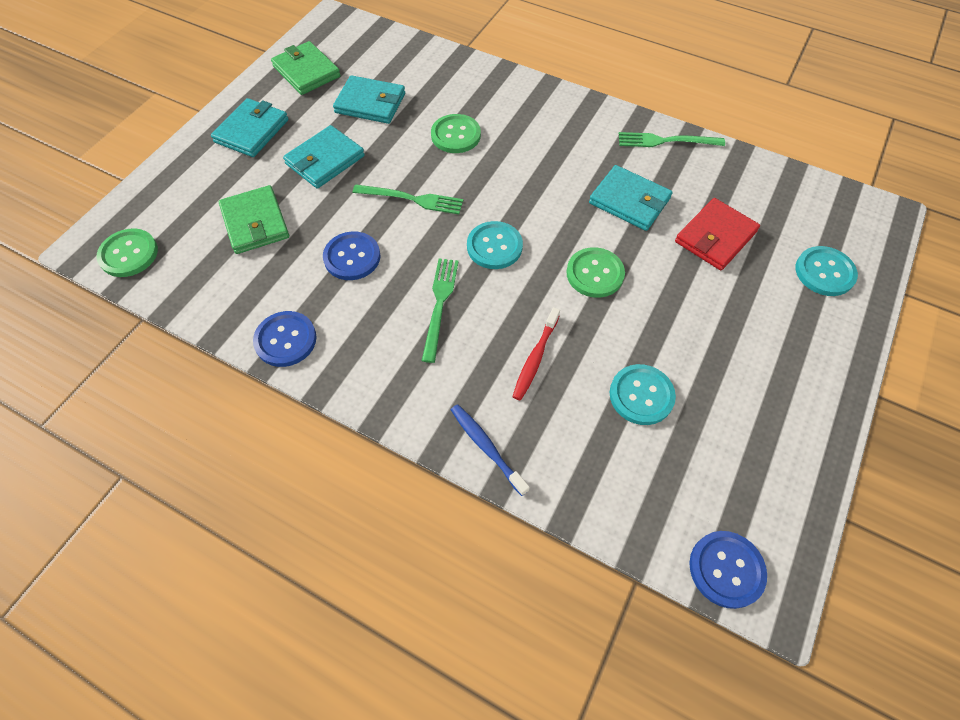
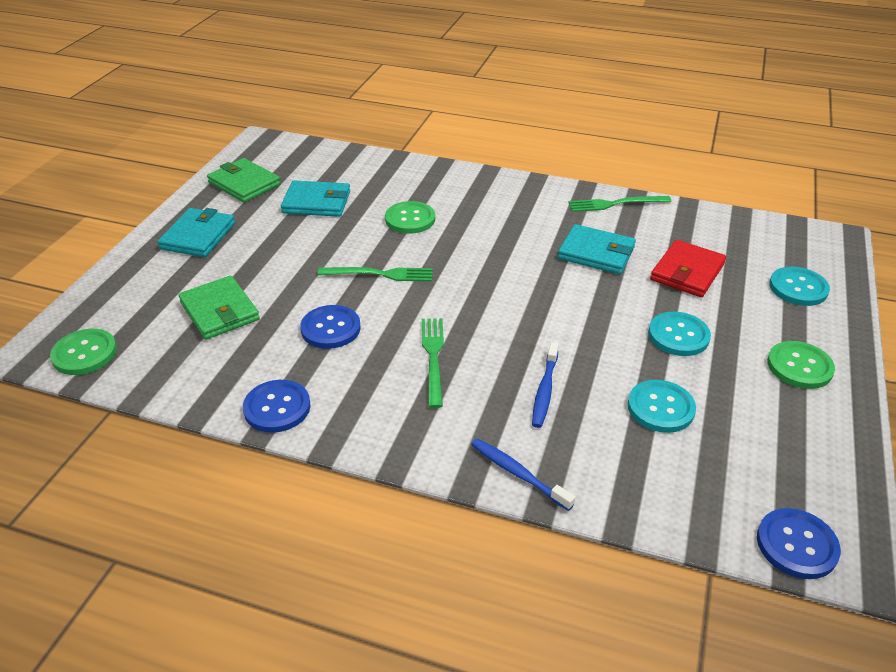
camera: 10 degrees left, 20 degrees down
(325, 160) = (281, 252): turquoise wallet -> none
(494, 246) = (475, 303): turquoise button -> turquoise button (678, 335)
(535, 358) = (545, 390): red toothbrush -> blue toothbrush
(595, 274) = (582, 314): green button -> green button (799, 366)

